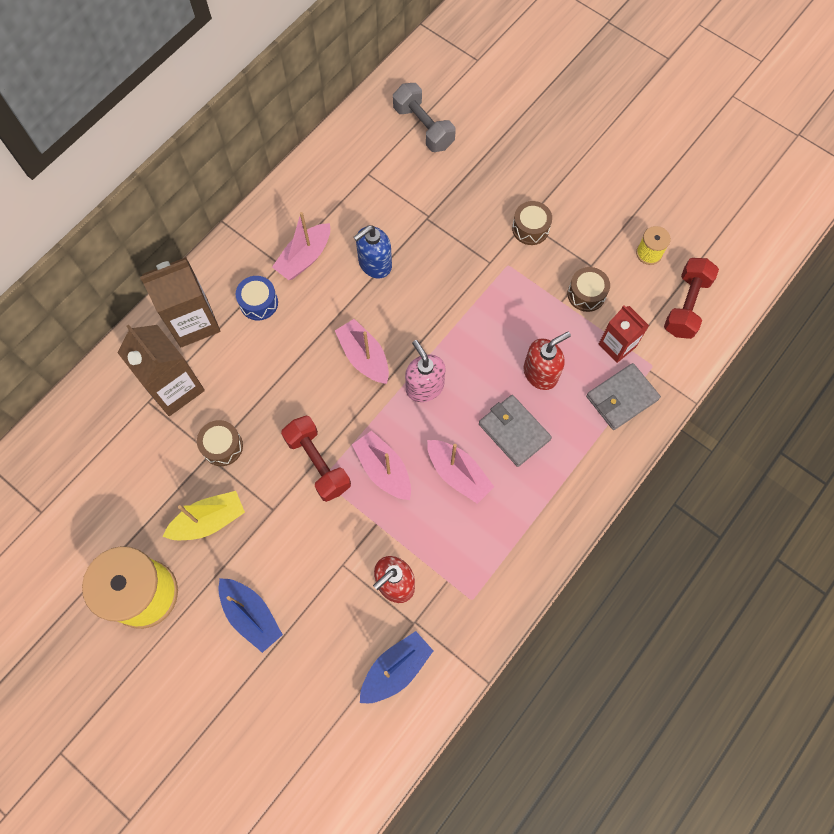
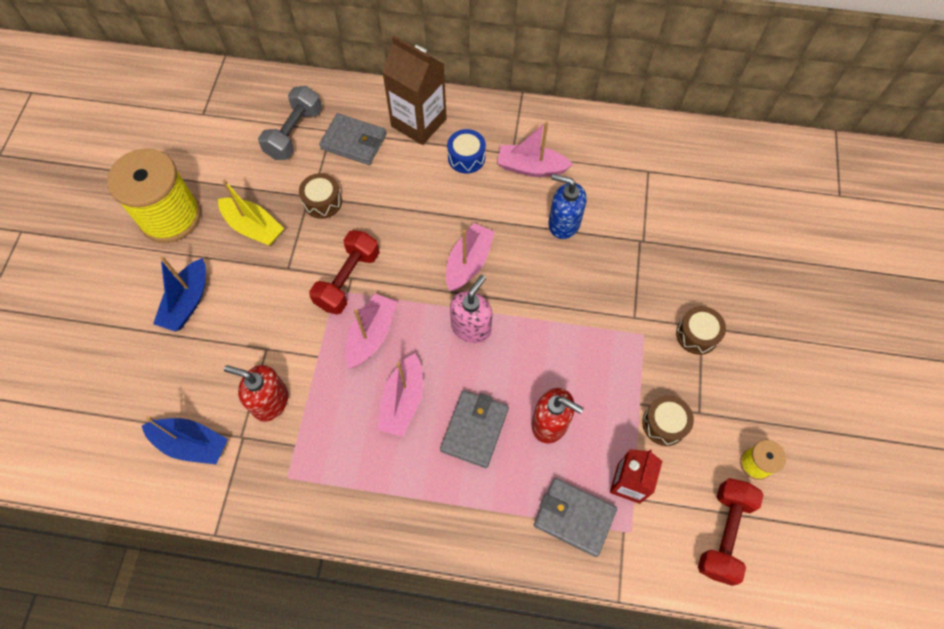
camera: 60 degrees right, 5 degrees down
(175, 388) = (354, 141): brown carton -> grey wallet
(423, 127) = (730, 189): grey dumbbell -> grey dumbbell (294, 133)
(685, 305) = (723, 533): red dumbbell -> red dumbbell turned 60 degrees counterclockwise

